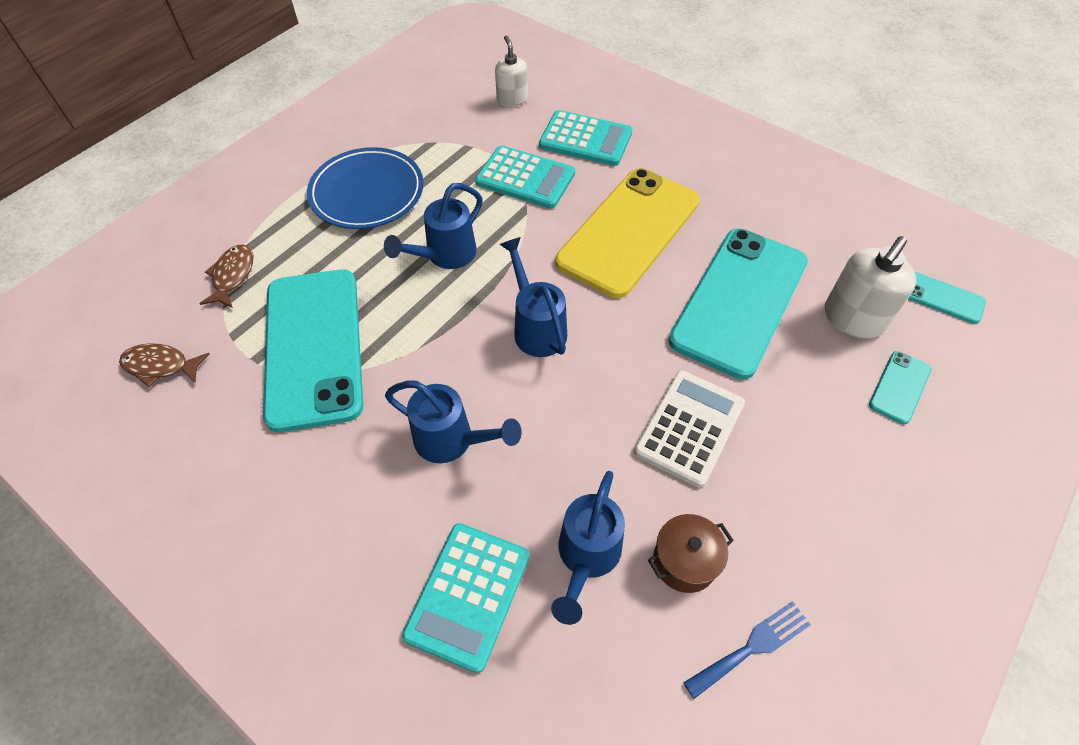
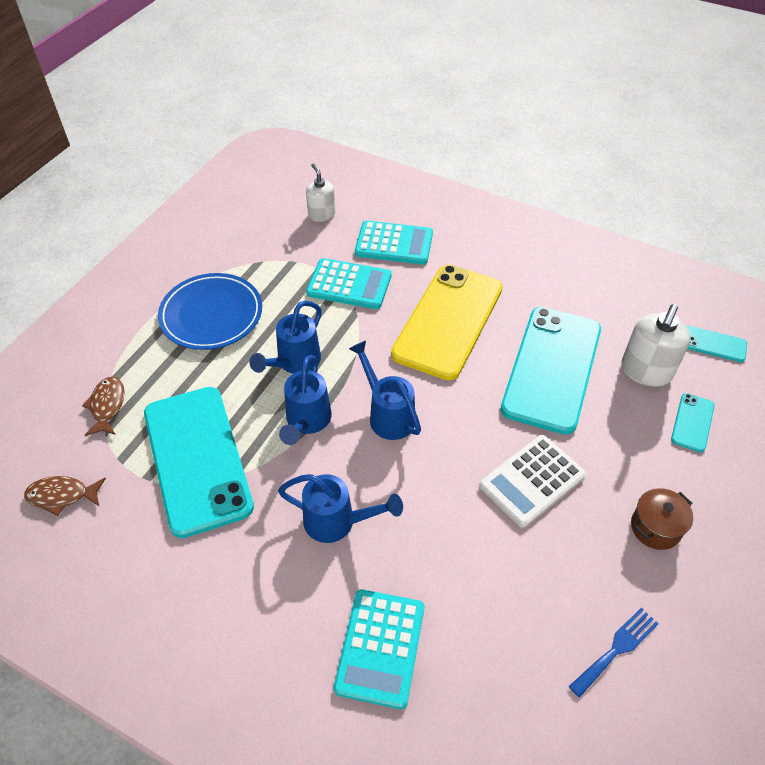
camera: 10 degrees left, 5 degrees down
(586, 557) = (471, 600): blue watering can -> blue watering can (307, 422)
(684, 561) = (550, 590): brown pot -> brown pot (655, 527)
(689, 427) = (532, 481): white calculator -> white calculator turned 150 degrees counterclockwise

